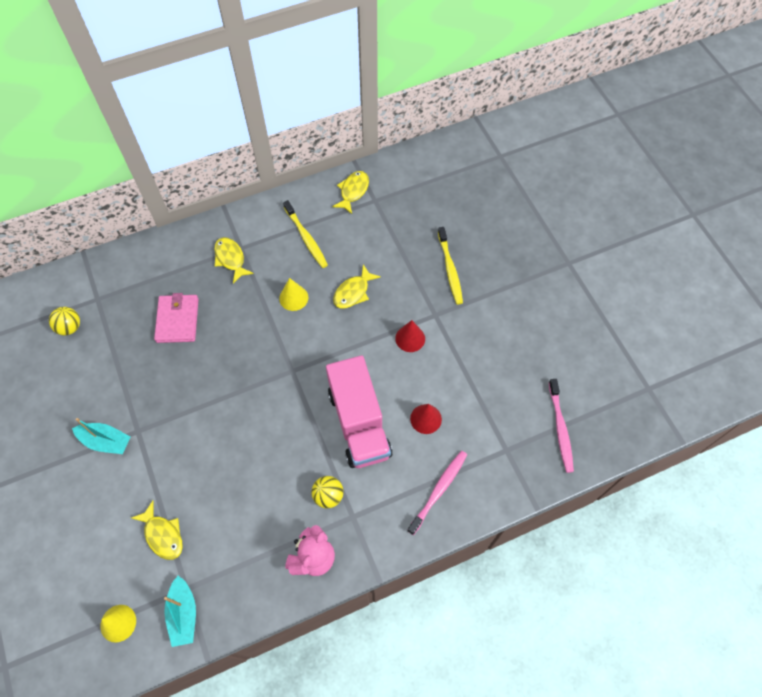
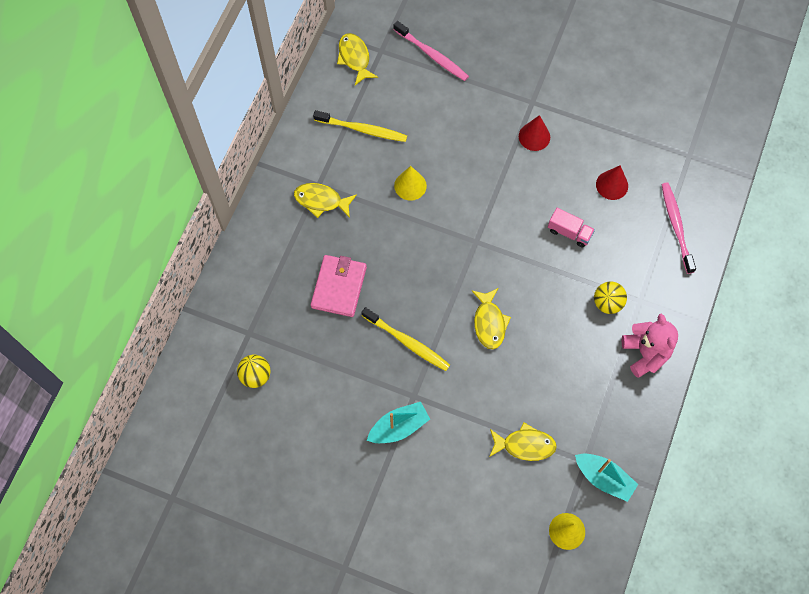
camera: 45 degrees left, 5 degrees up
(177, 320) = (339, 287): pink wallet -> pink wallet turned 60 degrees clockwise
(353, 292) = (451, 139): yellow fish -> yellow fish (489, 323)
(359, 423) = (569, 232): pink truck -> pink truck, size x0.42
(450, 269) = (503, 56): yellow toothbrush -> yellow toothbrush (408, 342)
(560, 429) = (708, 107): pink toothbrush -> pink toothbrush (432, 55)

